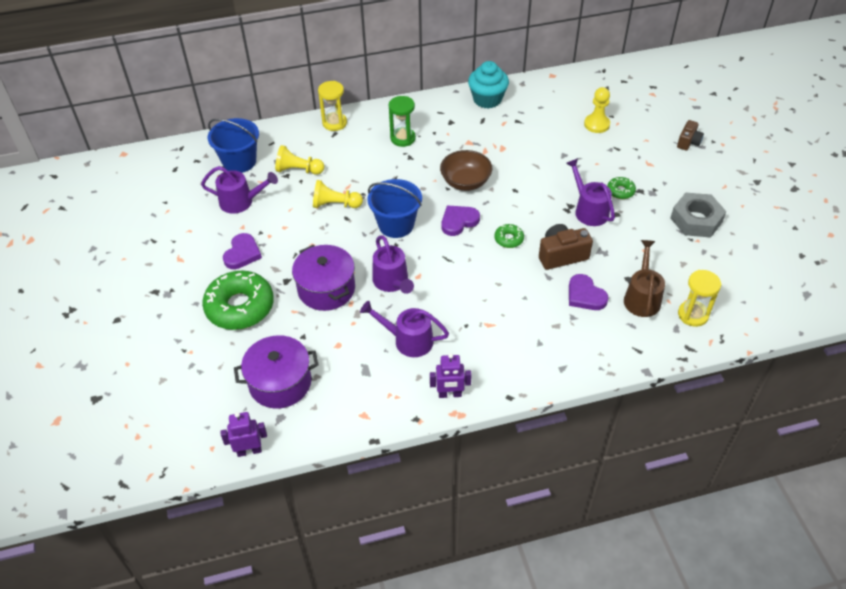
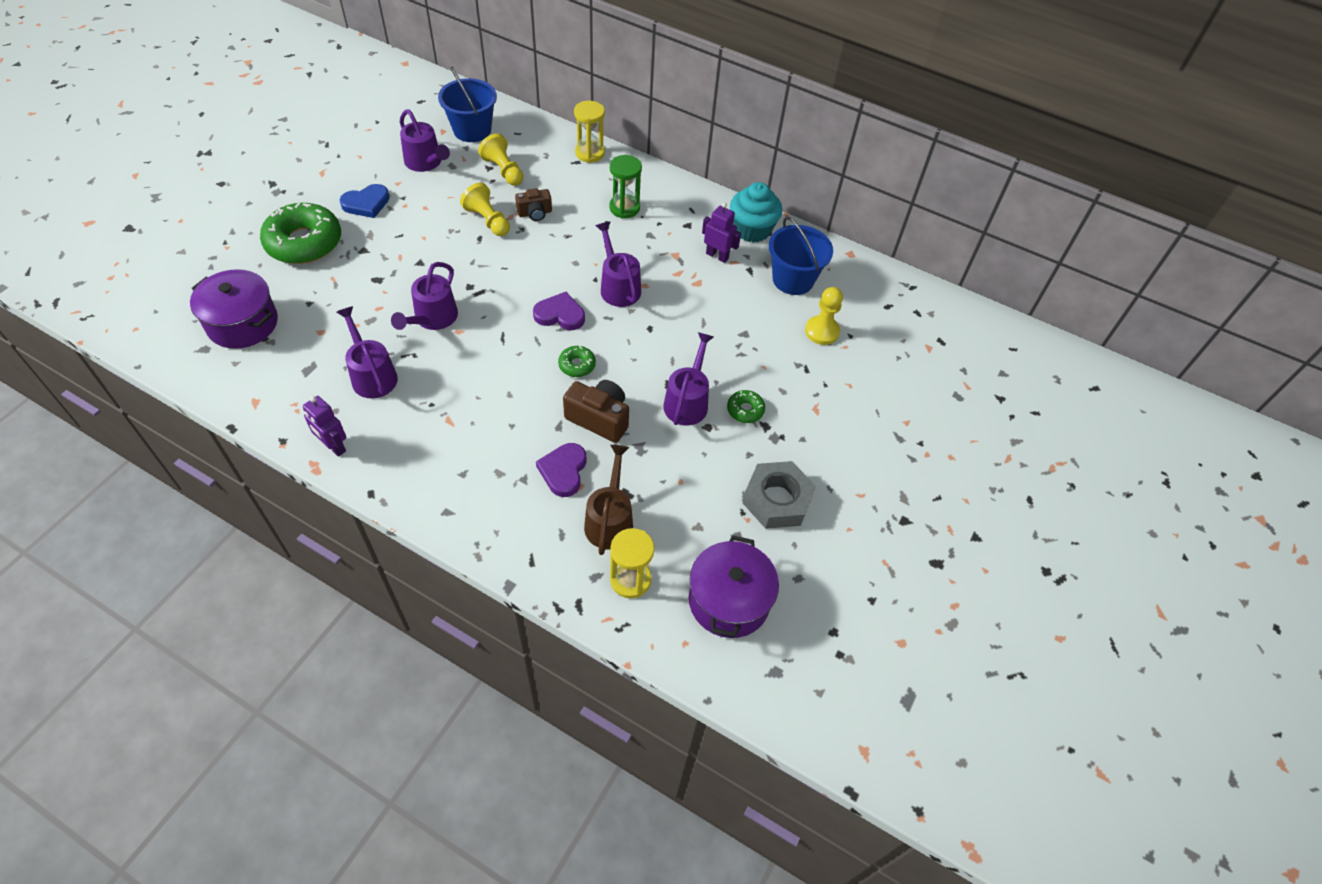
camera: 40 degrees right, 5 degrees up
(242, 253) = (366, 203): purple heart -> blue heart
(249, 451) = (151, 353): purple robot -> purple robot (717, 256)
(326, 289) = (379, 281): purple pot -> purple pot (729, 600)
(396, 225) = (507, 275): blue bucket -> blue bucket (793, 279)
(465, 182) = (618, 286): brown bowl -> purple watering can
(642, 297) = (610, 520): brown watering can -> brown watering can turned 45 degrees counterclockwise
(688, 142) = (891, 422): brown camera -> brown camera (535, 213)

